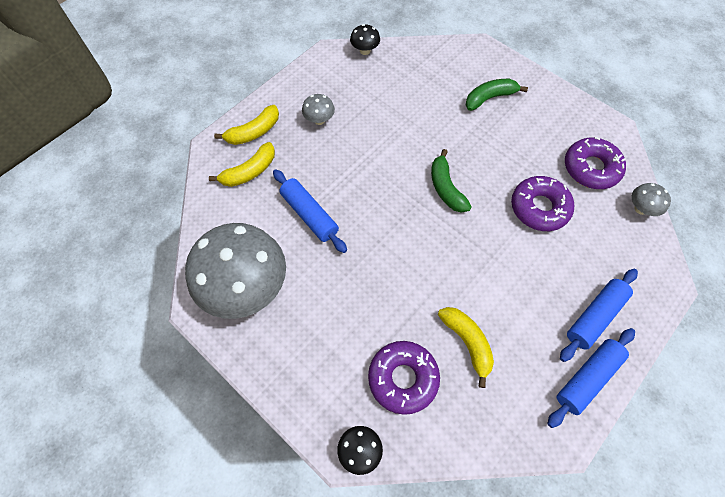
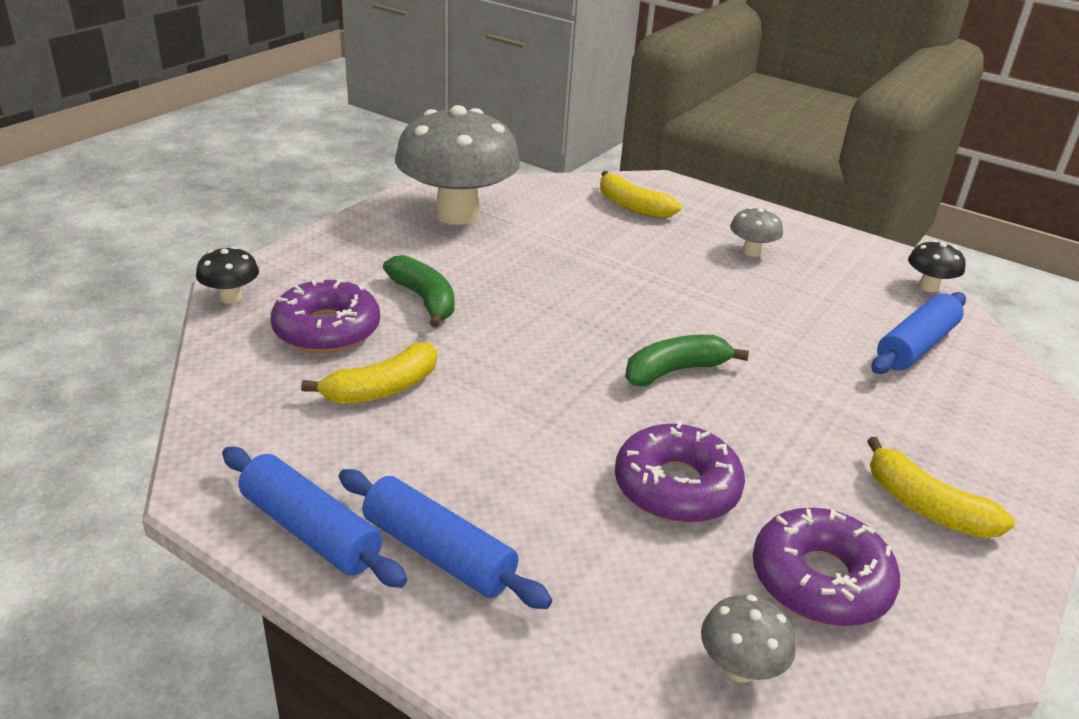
camera: 80 degrees right, 30 degrees down
(253, 132) = (700, 206): yellow banana -> yellow banana (925, 506)
(309, 215) = (578, 251): blue rolling pin -> blue rolling pin (916, 346)
(489, 98) = (924, 429): green banana -> green banana (424, 300)

